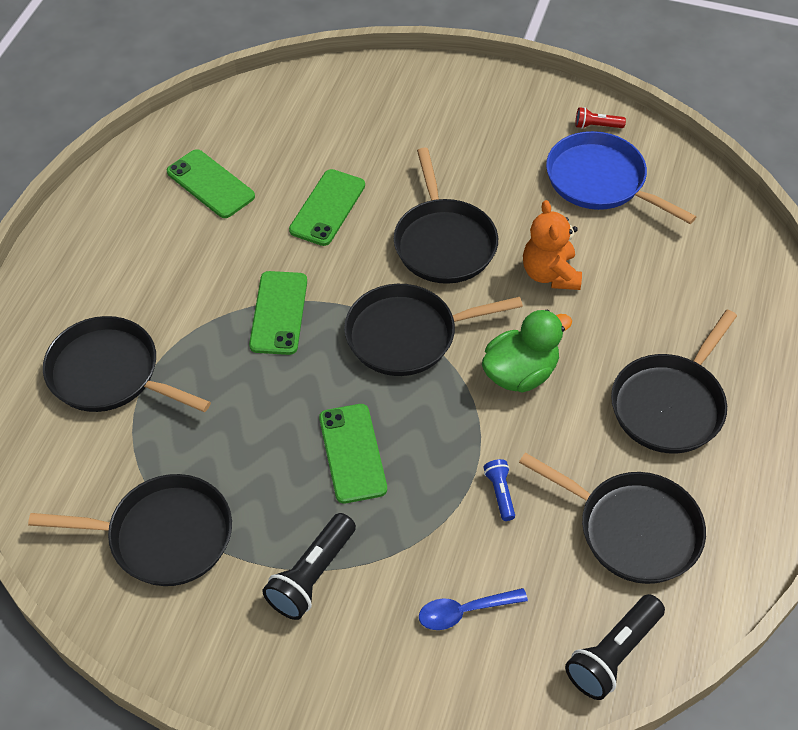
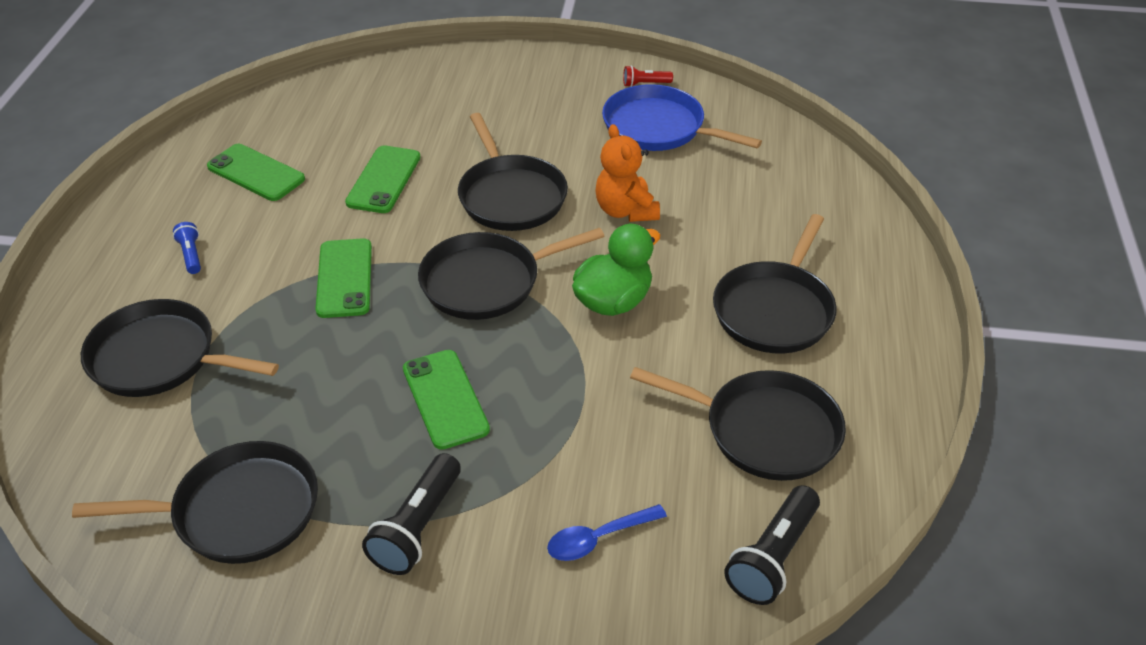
camera: 10 degrees left, 10 degrees down
(500, 493) = (614, 415): blue flashlight -> blue flashlight (191, 255)

